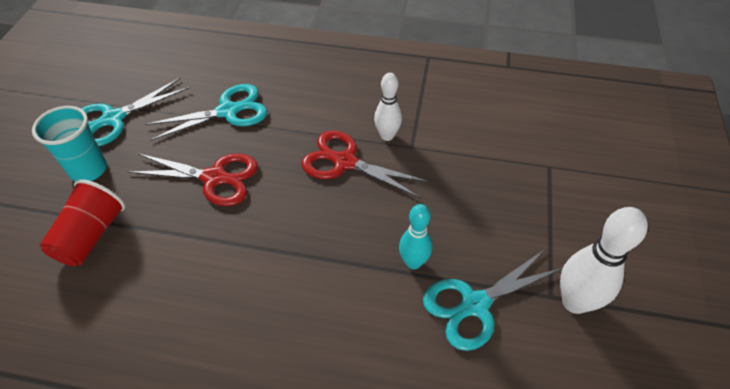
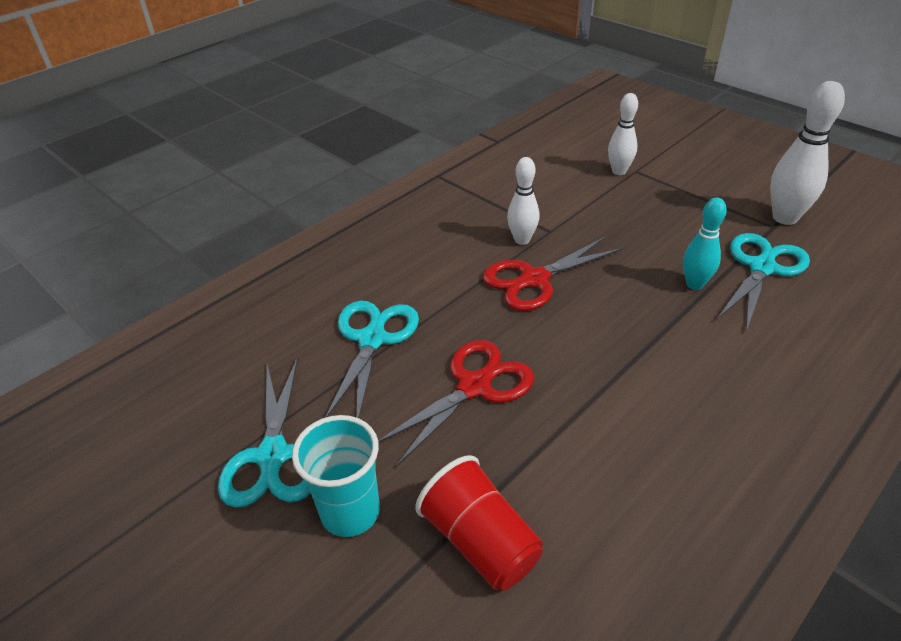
camera: 55 degrees left, 10 degrees down
(475, 304) = (761, 268): turquoise scissors -> turquoise scissors turned 150 degrees counterclockwise
(537, 155) = (619, 171): none -> white bowling pin

